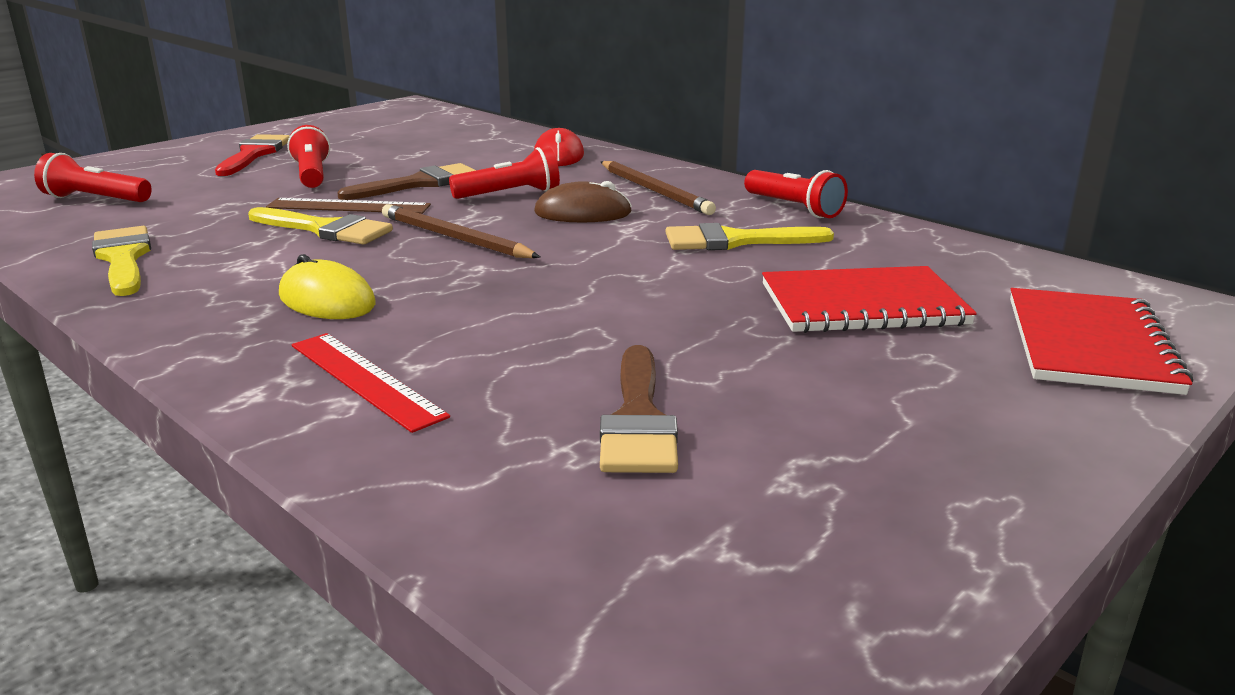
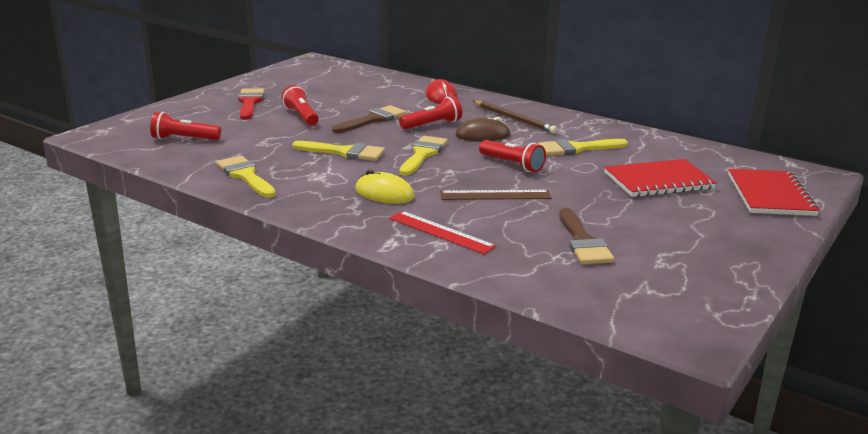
camera: 10 degrees left, 0 degrees up
(349, 206) = (344, 137): brown ruler -> brown ruler (495, 195)
(454, 238) = (423, 154): brown pencil -> yellow brush
(793, 208) = (597, 127): red flashlight -> red flashlight (512, 165)

